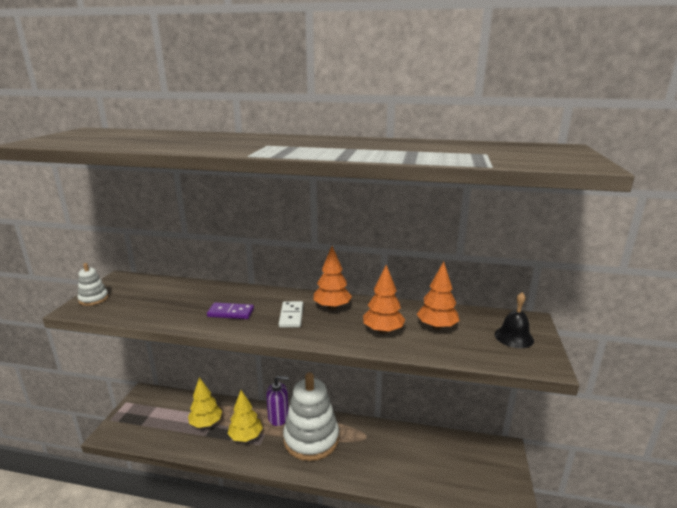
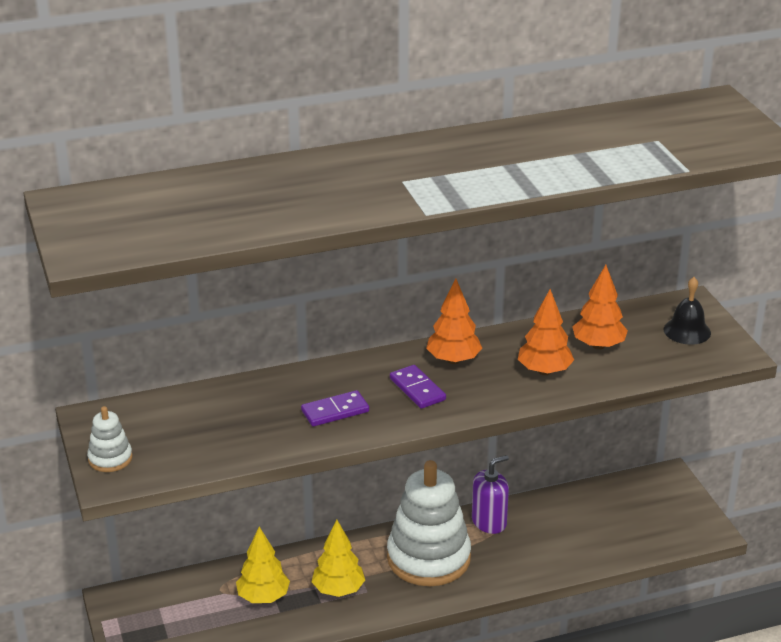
camera: 30 degrees left, 10 degrees up
(278, 417) = (358, 550): purple soap dispenser -> purple soap dispenser (489, 522)
(291, 316) = (417, 389): white domino -> purple domino

